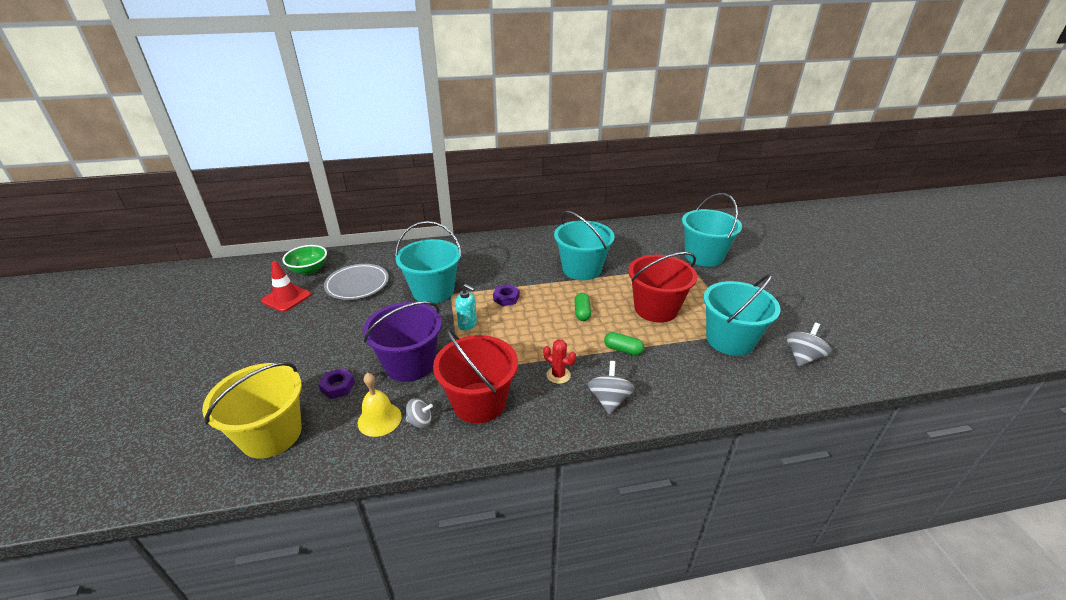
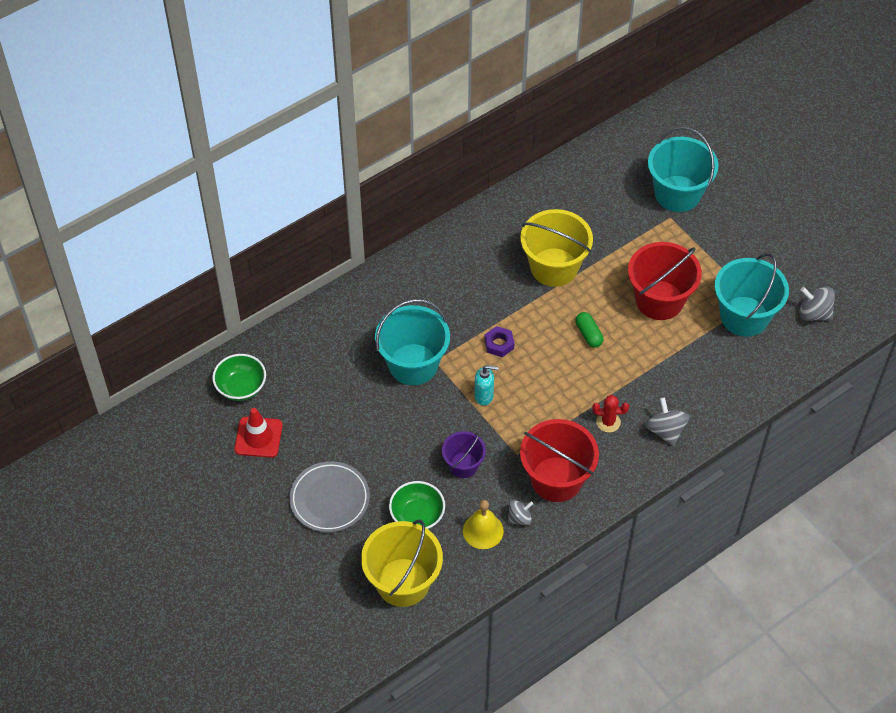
camera: 25 degrees left, 20 degrees up
(337, 386) = (417, 516): purple nut -> green bowl
(357, 285) = (320, 388): grey plate -> grey plate (329, 499)
(410, 364) = (463, 465): purple bucket -> purple bucket, size x0.57
(581, 269) = (554, 267): turquoise bucket -> yellow bucket
(623, 350) = (651, 368): green capsule -> none
(802, 357) = (814, 313): grey spinning top -> grey spinning top turned 75 degrees counterclockwise

